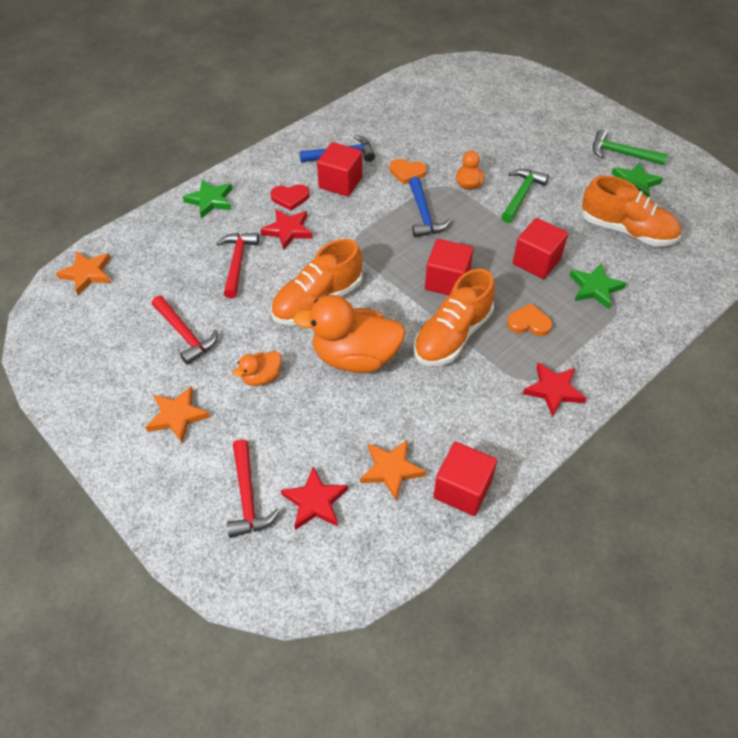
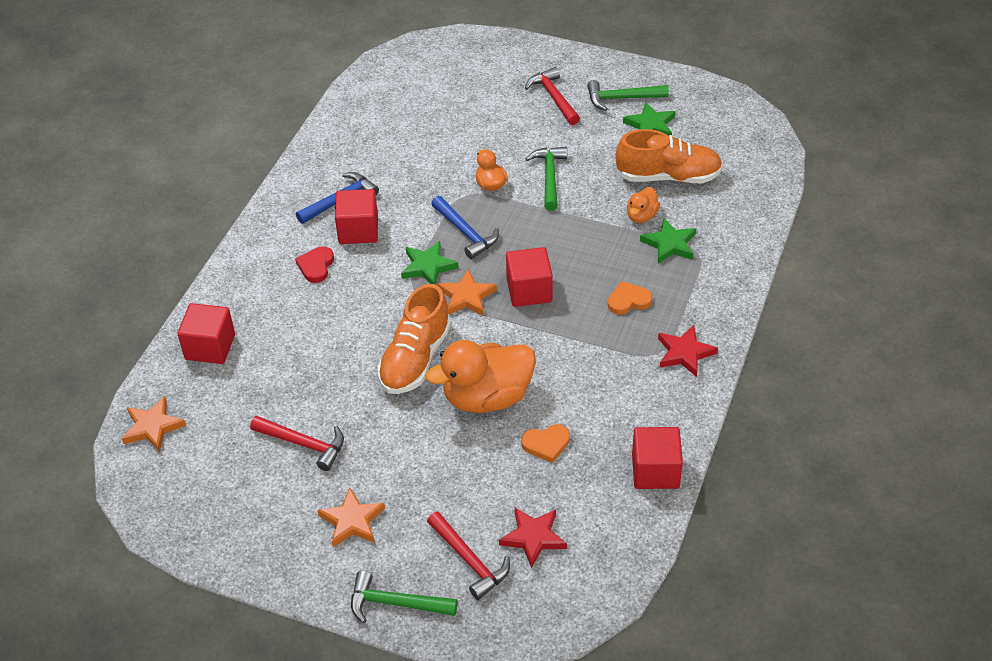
camera: 25 degrees left, 5 degrees down
(162, 506) = (396, 603): none -> green hammer
(210, 200) = (231, 300): green star -> green star (428, 266)
(237, 263) = (307, 353): red hammer -> red hammer (554, 97)
(261, 377) = (409, 452): orange duck -> orange duck (641, 216)
(288, 230) = (337, 301): red star -> none
(290, 198) = (316, 266): red heart -> red heart turned 135 degrees clockwise
(391, 470) = (583, 482): orange star -> orange star (466, 297)
(407, 173) = (421, 194): orange heart -> orange heart (546, 444)
(452, 336) = (565, 340): orange shoe -> none
(536, 261) = (602, 239): red cube -> red cube (210, 347)

